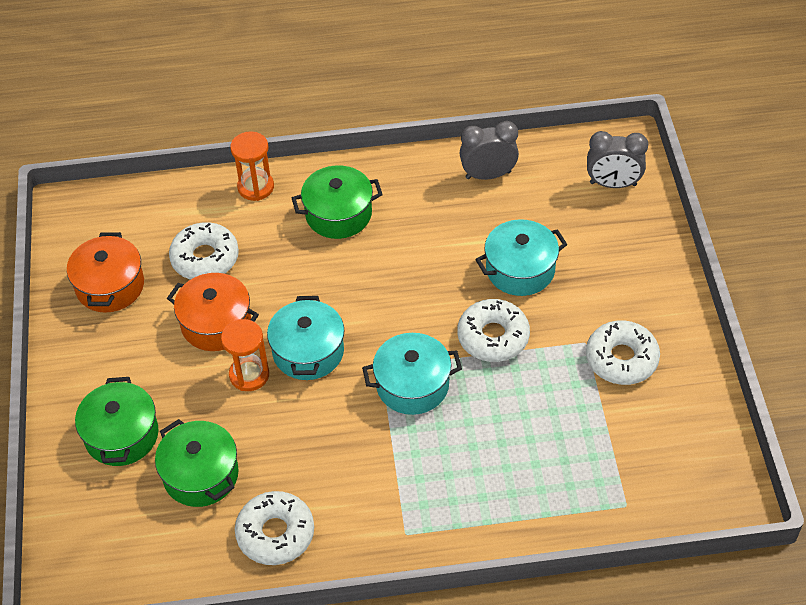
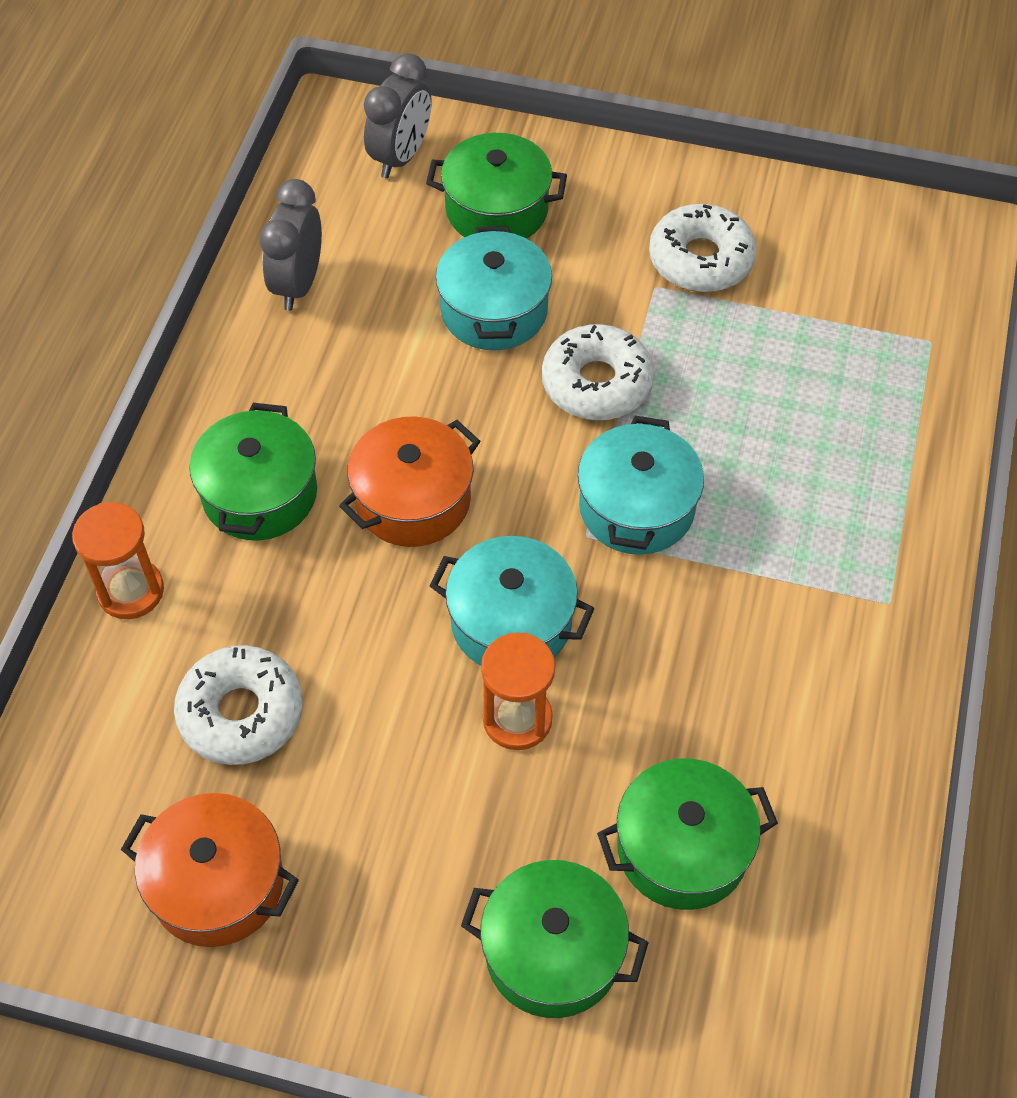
camera: 70 degrees left, 5 degrees up
(216, 323) = (389, 737): orange pot -> orange pot (413, 500)
(275, 533) = (831, 773): white donut -> none
(599, 244) = (496, 210): none -> green pot

